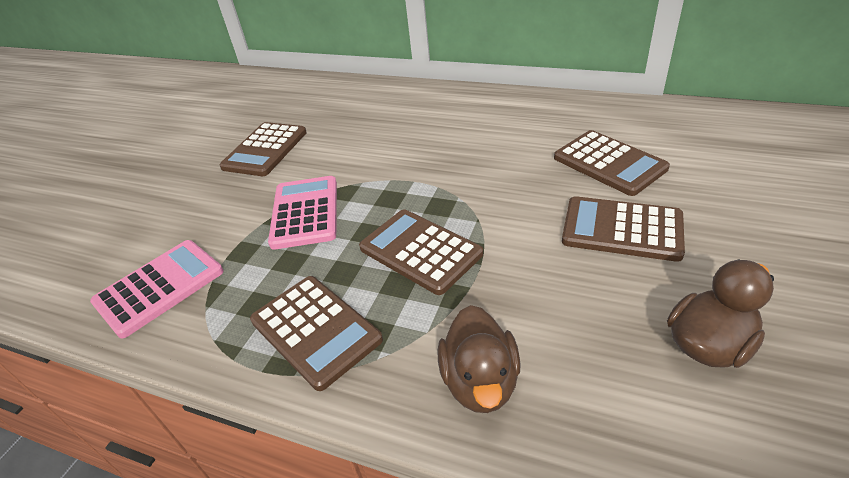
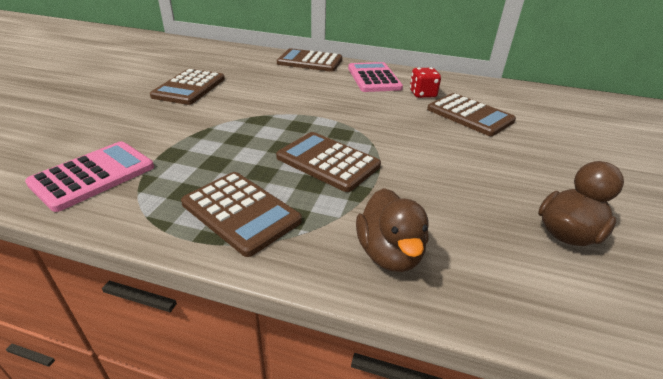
camera: 10 degrees left, 5 degrees down
(305, 212) = (226, 131): pink calculator -> pink calculator (373, 78)
(551, 133) = (422, 94): none -> red dice
(622, 229) = (487, 156): brown calculator -> brown calculator (310, 61)

